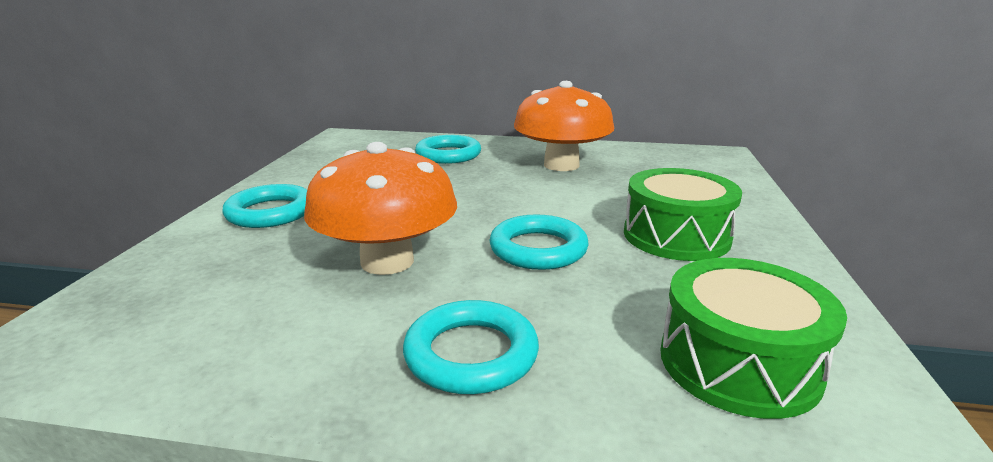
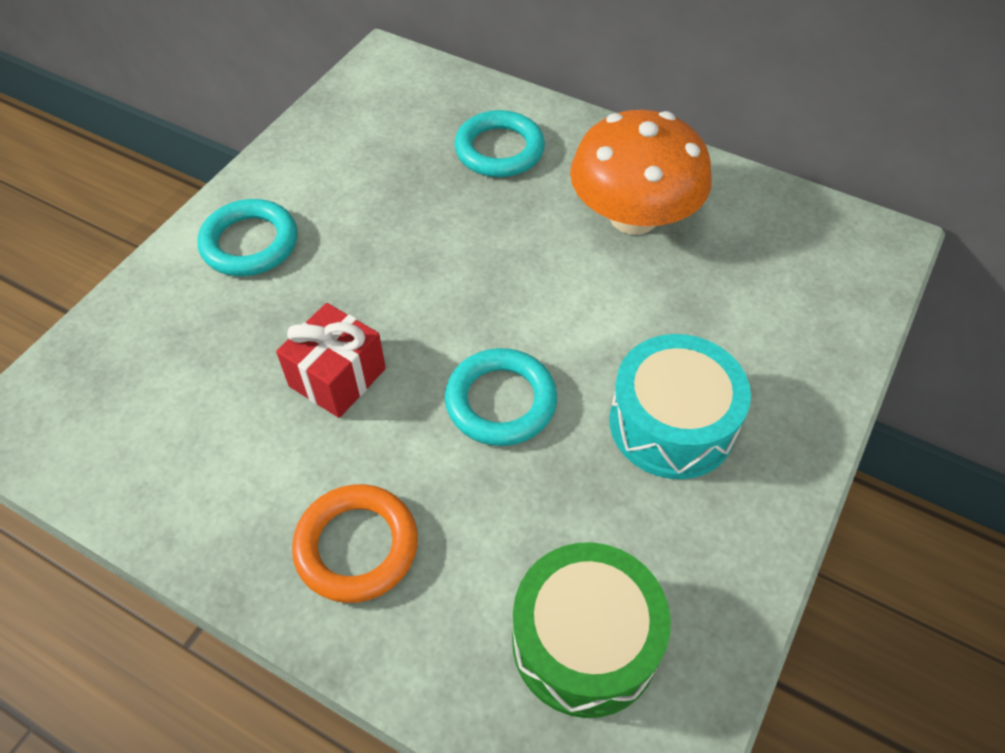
camera: 20 degrees right, 30 degrees up
(387, 261) = (337, 377): orange mushroom -> red gift
(471, 354) = (356, 546): turquoise ring -> orange ring
(676, 236) = (672, 423): green drum -> turquoise drum

